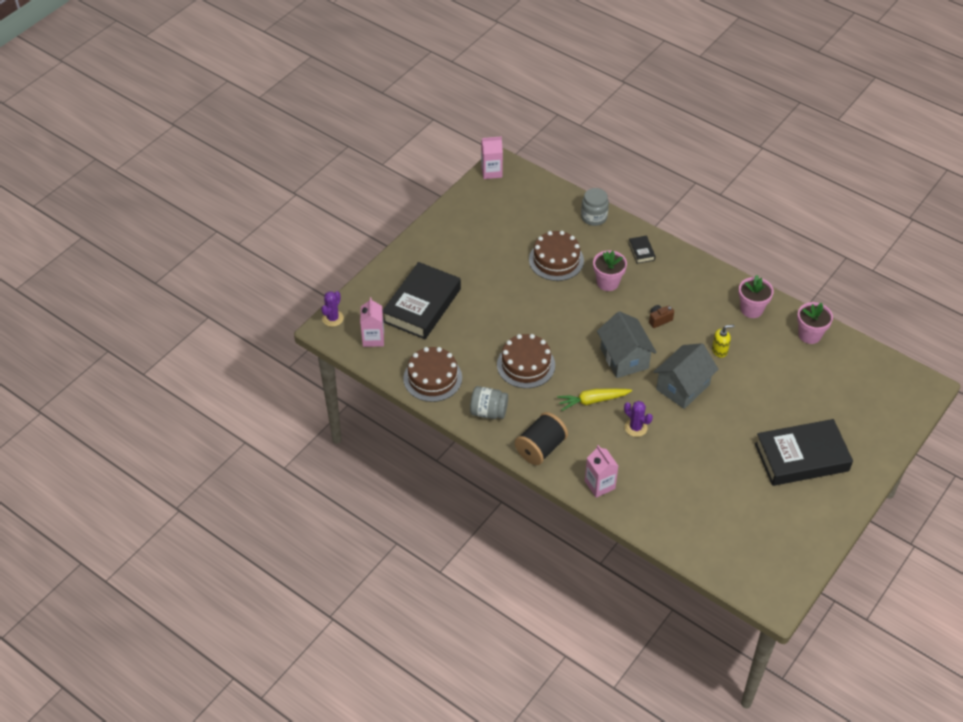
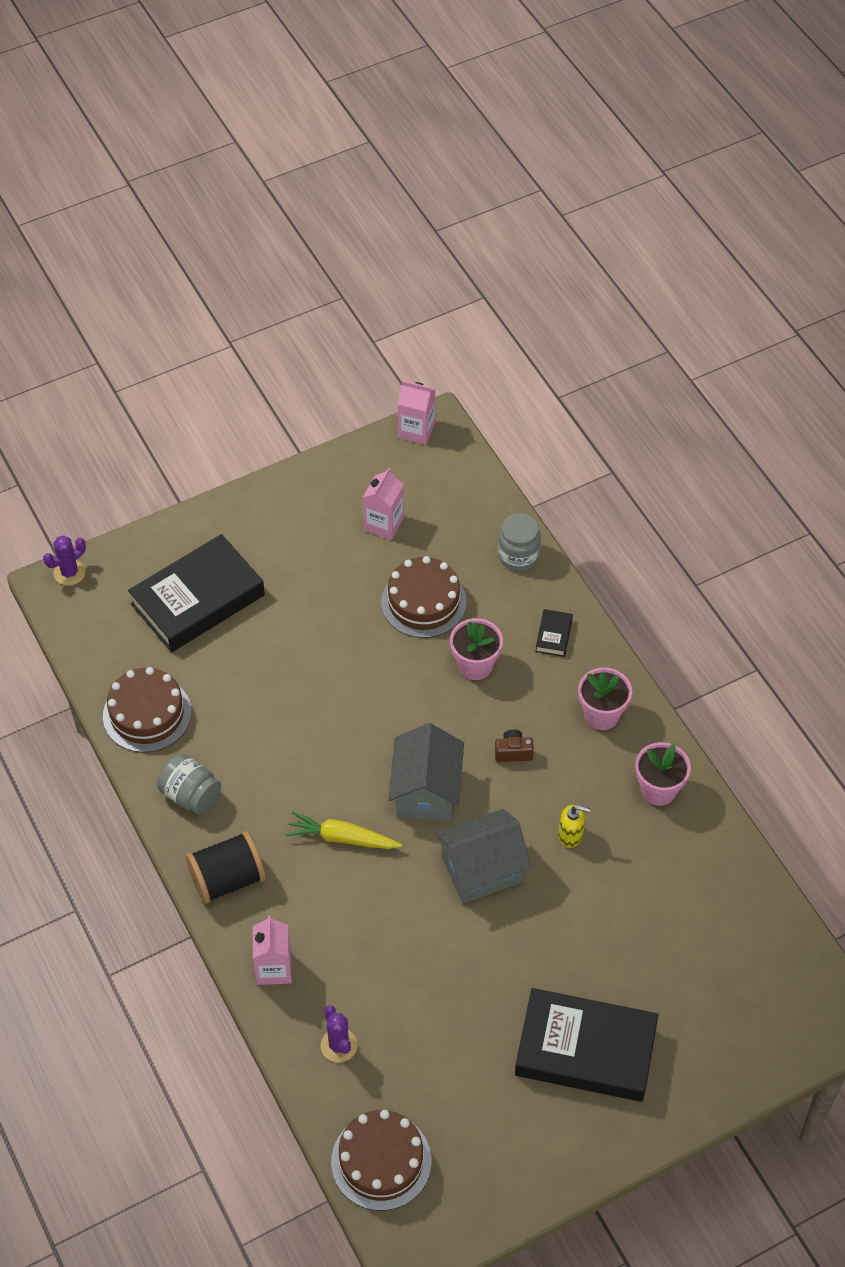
camera: 25 degrees right, 5 degrees up
(373, 338) = (104, 623): pink carton -> pink carton (383, 524)
(526, 365) = (284, 746): brown cake -> brown cake (381, 1161)
(636, 427) = (377, 903): purple cactus -> purple cactus (339, 1045)
(809, 335) = (720, 864): pink flower pot -> pink flower pot (601, 715)

